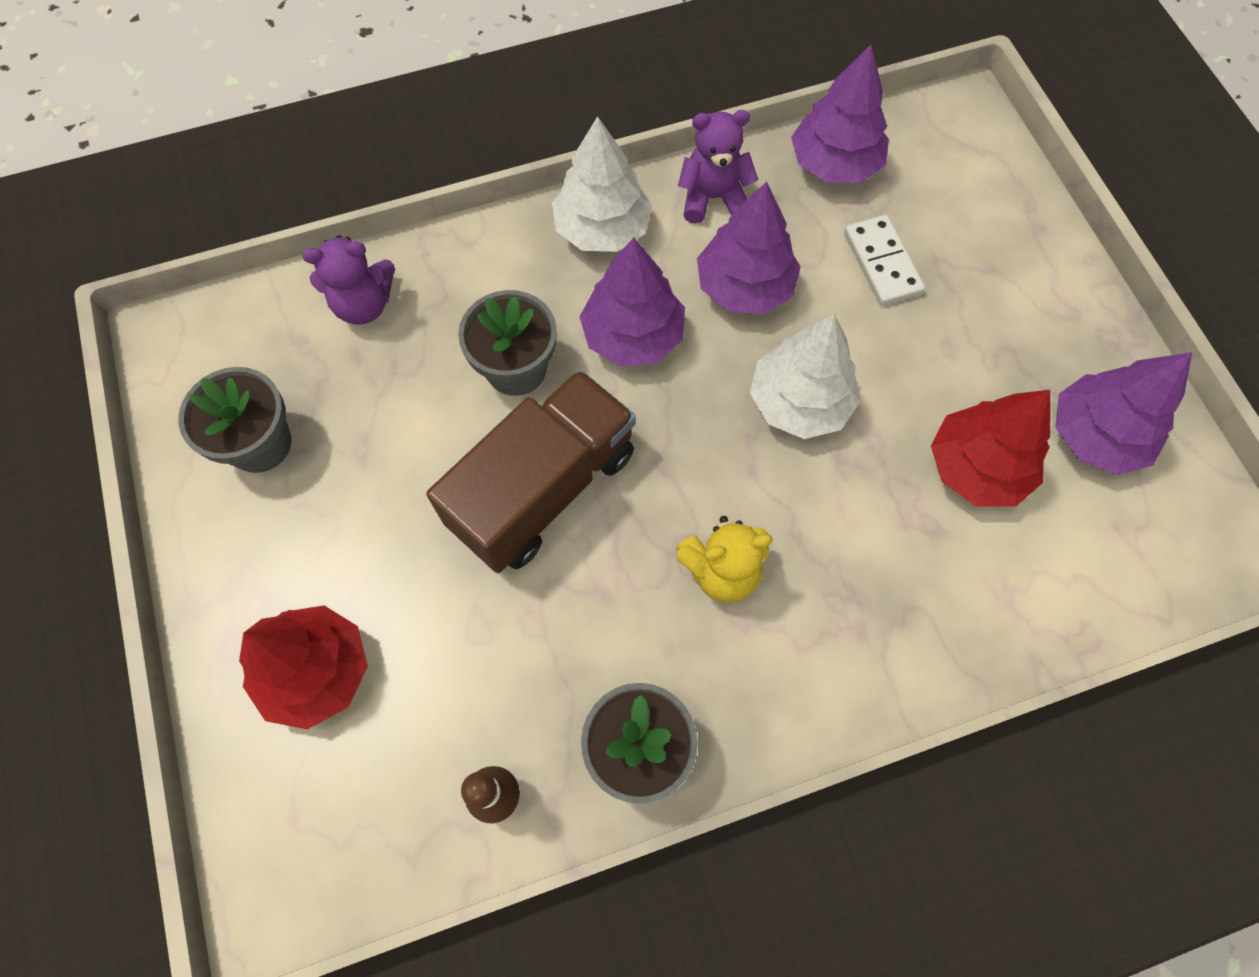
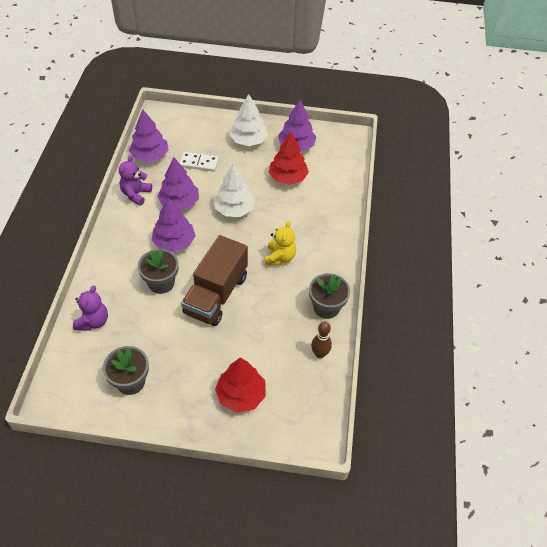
camera: 65 degrees left, 15 degrees down
(543, 489) = (216, 294): brown truck -> brown truck turned 135 degrees counterclockwise
(602, 228) = (122, 231): white tree -> white tree (248, 140)

